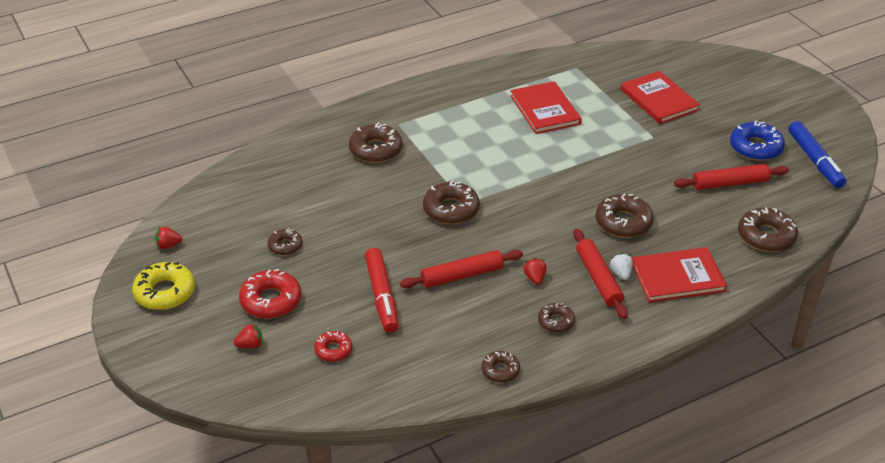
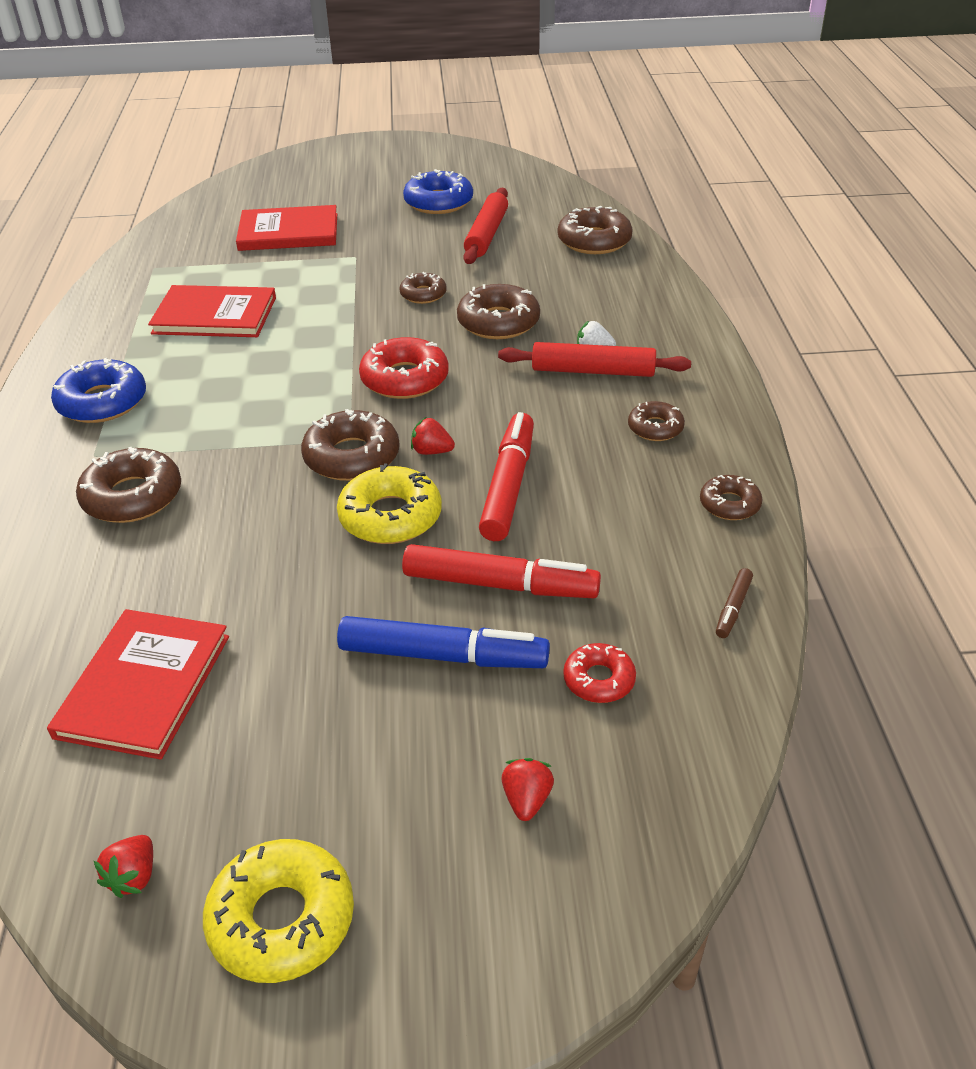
camera: 65 degrees left, 0 degrees up
(271, 300) = (421, 737): red donut -> red donut (404, 379)
(285, 246) = (285, 678): brown donut -> brown donut (423, 294)
(411, 240) = (390, 516): none -> yellow donut
(411, 390) = (733, 608): none -> brown marker
(440, 107) = (102, 402): none -> blue donut
(462, 275) = (508, 486): red rolling pin -> red marker
(535, 278) = (558, 421): red strawberry -> red strawberry (432, 451)
(678, 277) = (627, 315): red book -> red book (144, 686)
(814, 160) = (491, 178): blue marker -> blue marker (442, 655)

